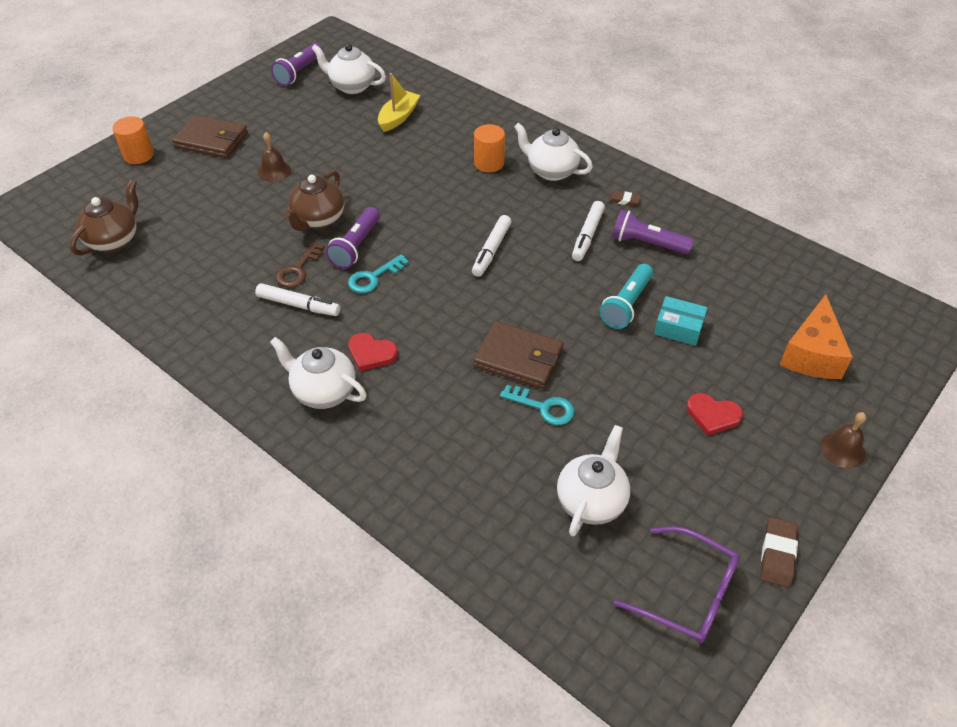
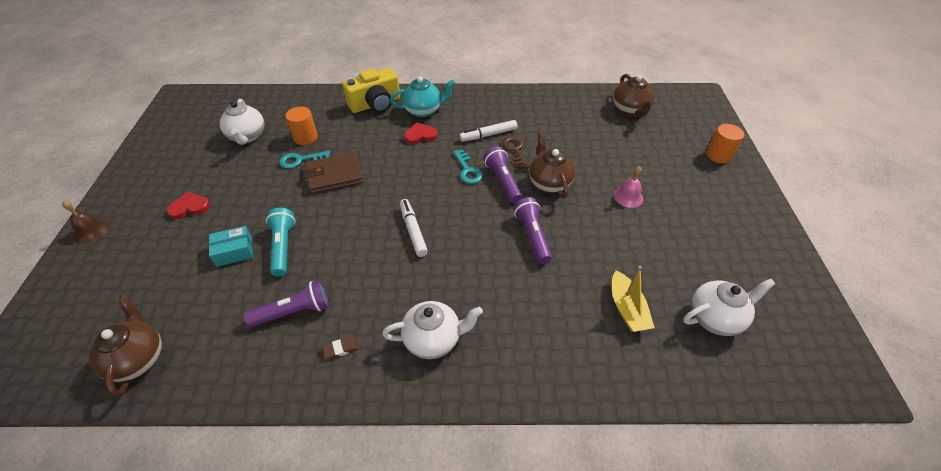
camera: 140 degrees right, 0 degrees up
(211, 140) = (704, 192): brown wallet -> none
(274, 171) = (628, 197): brown bell -> pink bell
(299, 72) = (778, 300): purple flashlight -> purple flashlight (532, 236)
(323, 391) = (424, 110): white teapot -> turquoise teapot
(371, 447) = (375, 104): none -> yellow camera
(373, 277) = (468, 170): turquoise key -> turquoise key turned 150 degrees clockwise
(489, 163) = (494, 310): orange cylinder -> orange cylinder (305, 137)
(587, 236) = (350, 288): white marker -> none
(687, 594) = (181, 128): purple glasses -> none
(777, 554) = (134, 161): brown eraser -> none
(794, 277) = (138, 358): none -> brown teapot
(811, 354) = (117, 288): orange cheese -> none

